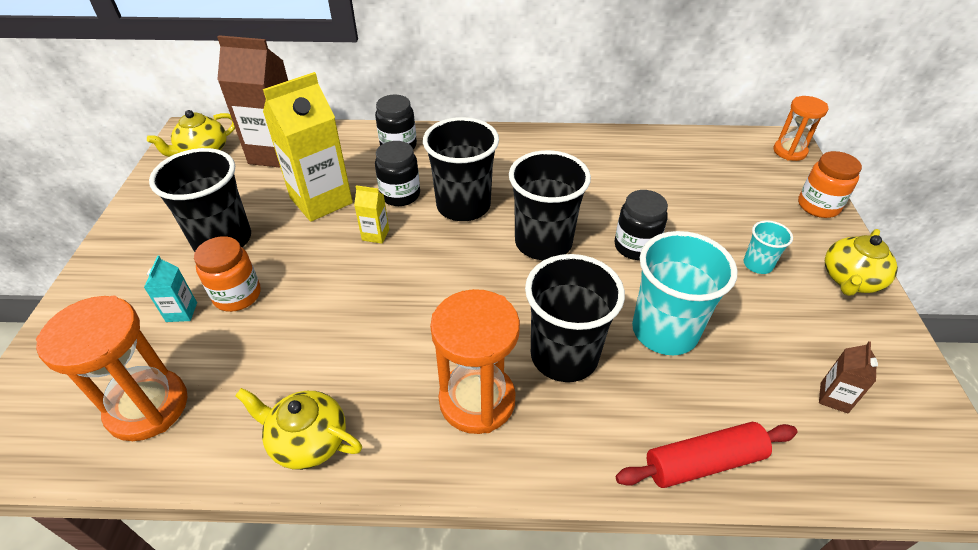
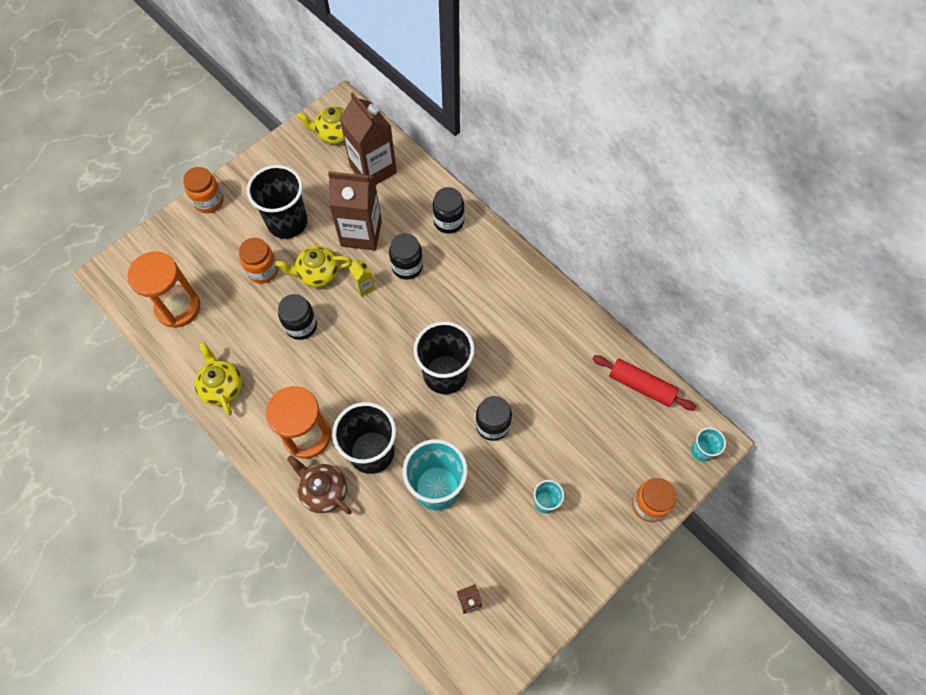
camera: 45 degrees right, 20 degrees up
(91, 282) = (209, 201): none -> orange jar
(181, 312) = (231, 259): turquoise carton -> none
(321, 200) = (361, 233): yellow carton -> brown carton
(343, 310) = (301, 326): none -> black jar
(463, 206) = (432, 307): black cup -> none
(565, 437) = (323, 491): none -> brown teapot
(703, 462) = (366, 562): red rolling pin -> red rolling pin (641, 386)
(789, 151) = (701, 451): orange hourglass -> turquoise cup
(850, 280) = (584, 562): yellow teapot -> yellow teapot (318, 273)

